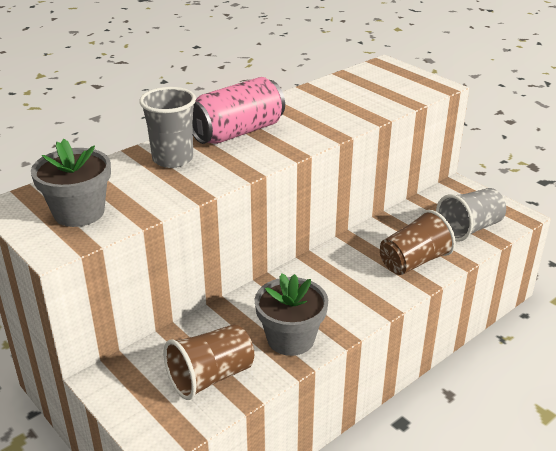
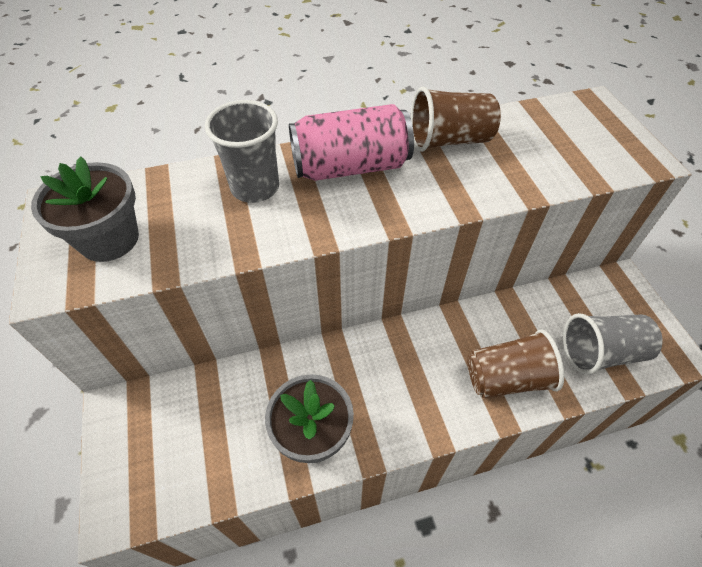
camera: 25 degrees right, 20 degrees up
(210, 377) = (207, 453): brown cup -> brown cup (449, 140)

